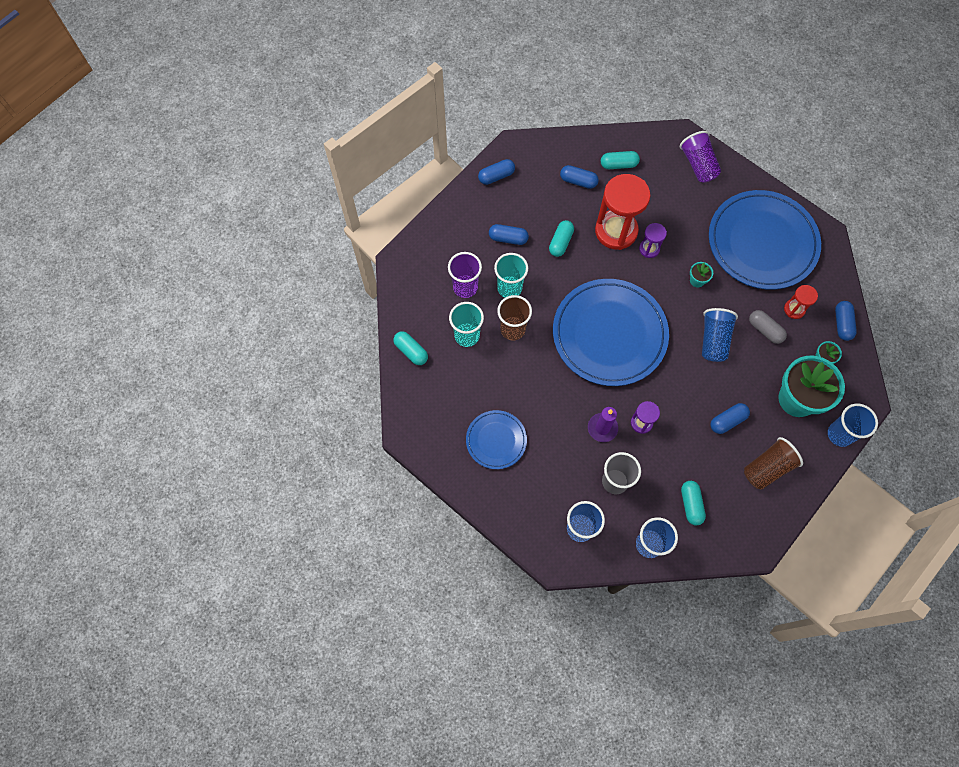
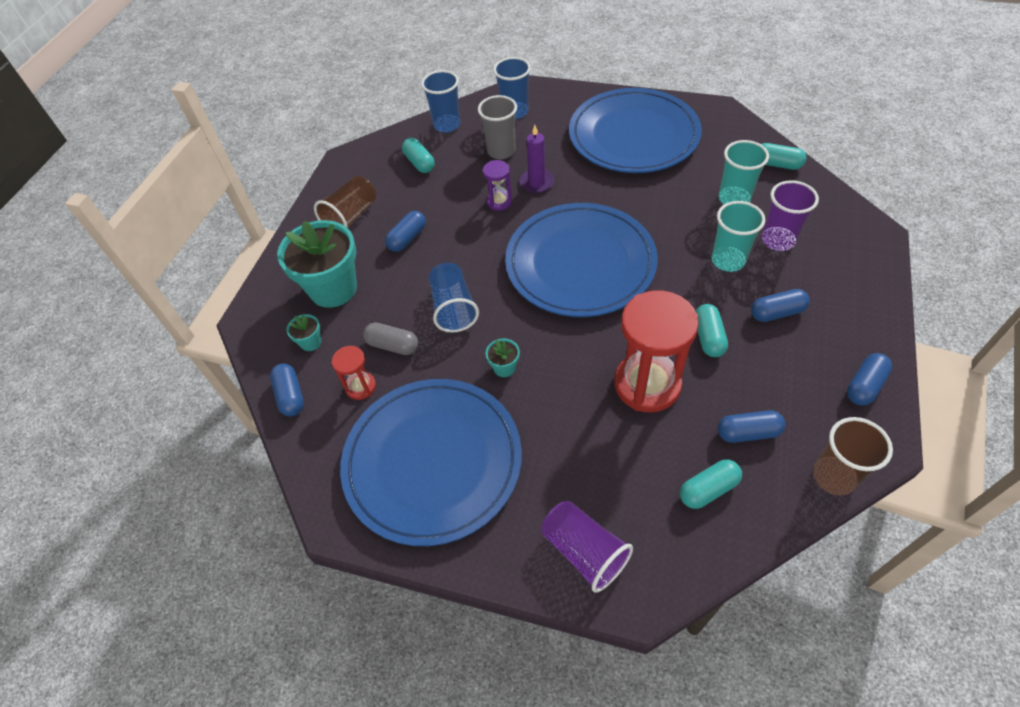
camera: 160 degrees right, 15 degrees down
(496, 440) = (633, 136): blue plate -> blue plate, size x1.98
(513, 329) = (690, 224): brown cup -> brown cup (834, 477)
(649, 249) = (588, 380): purple hourglass -> none
(840, 434) = (276, 275): blue cup -> none

